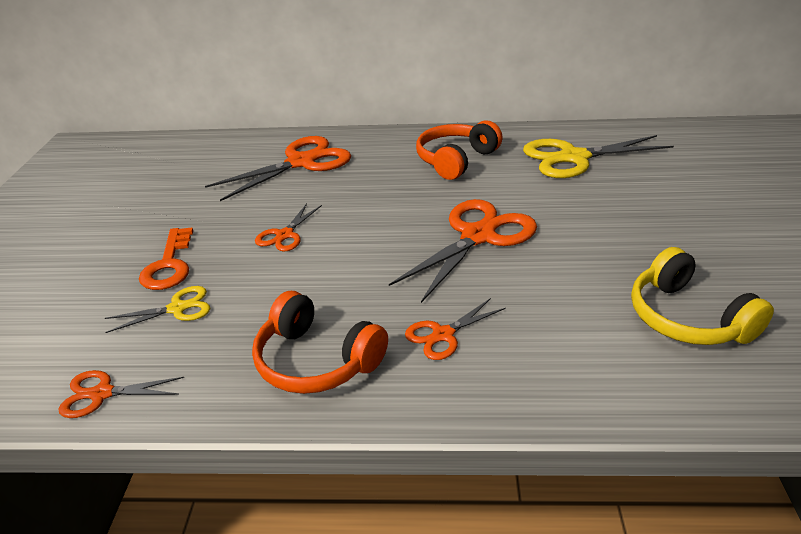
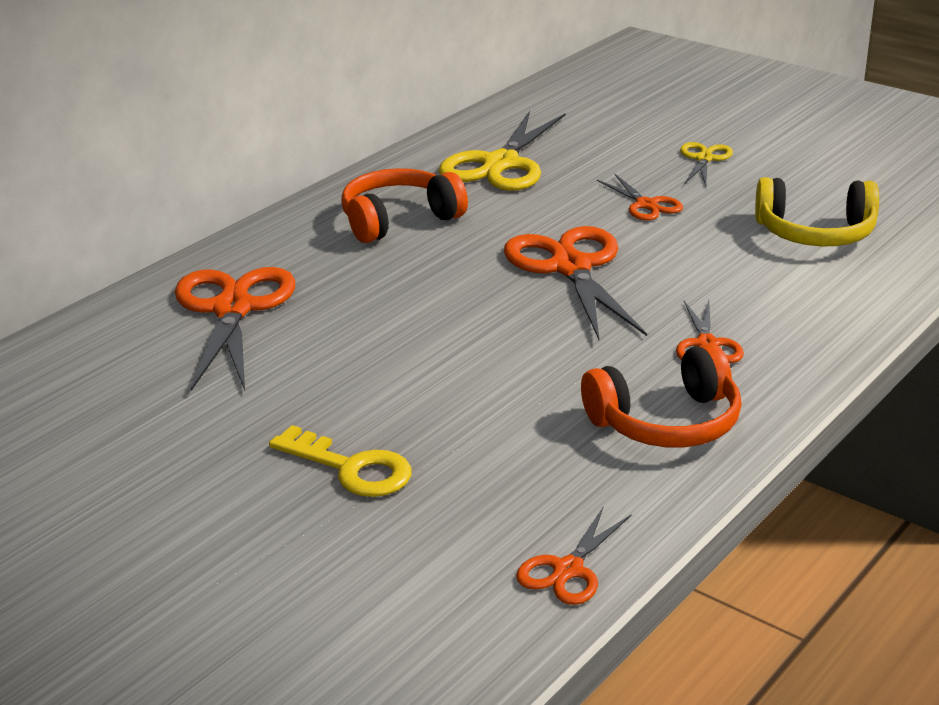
camera: 55 degrees left, 5 degrees down
(169, 265) = (351, 468): orange key -> yellow key
(177, 308) = (461, 483): yellow scissors -> yellow scissors (704, 159)
(284, 235) = (400, 372): orange scissors -> orange scissors (646, 205)
(456, 160) = (399, 220): orange headphones -> orange headphones turned 75 degrees clockwise

